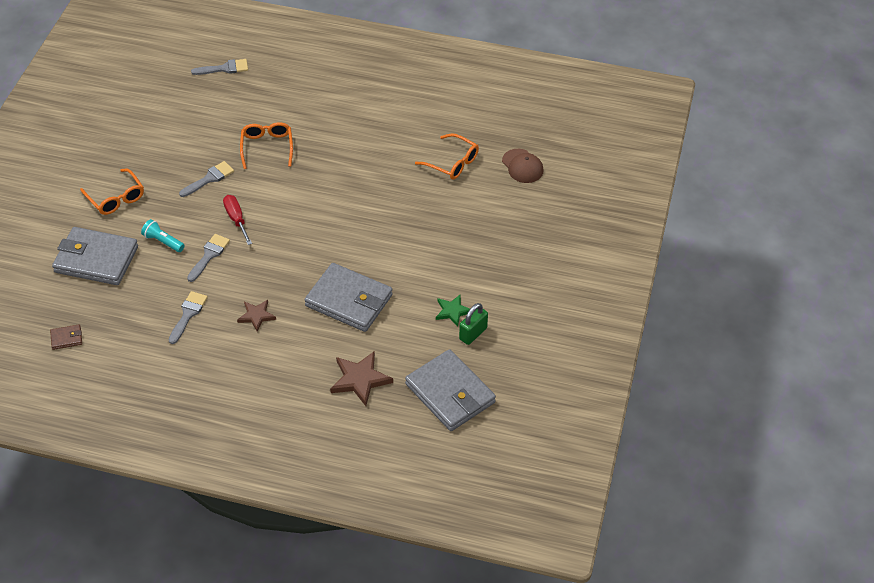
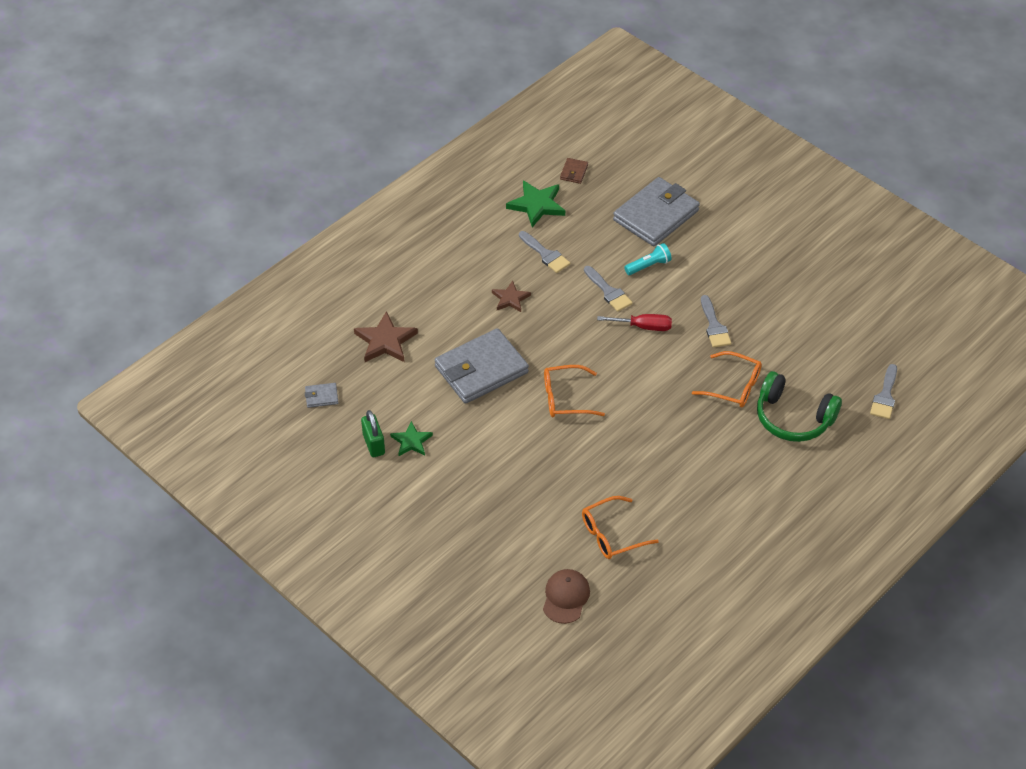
camera: 120 degrees right, 0 degrees up
(116, 198) = (729, 251): orange glasses -> orange glasses (565, 398)
(126, 347) = (537, 205): none -> green star
(277, 107) = (793, 418): none -> green headphones
(450, 393) = (321, 396): grey wallet -> grey wallet, size x0.41
(522, 166) = (566, 597): brown cap -> brown cap turned 105 degrees clockwise

